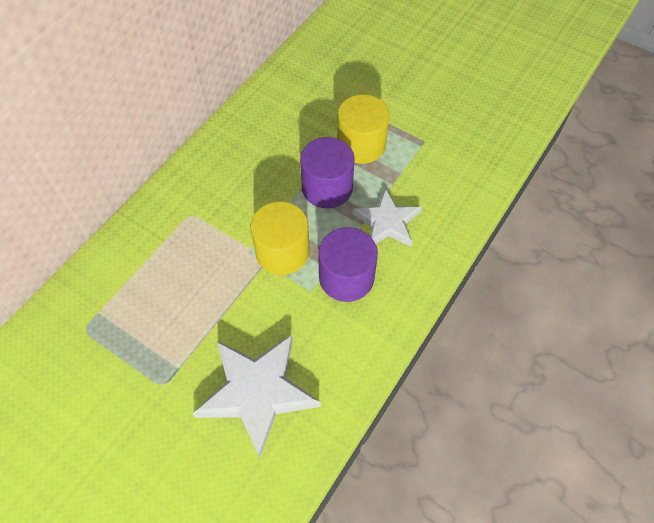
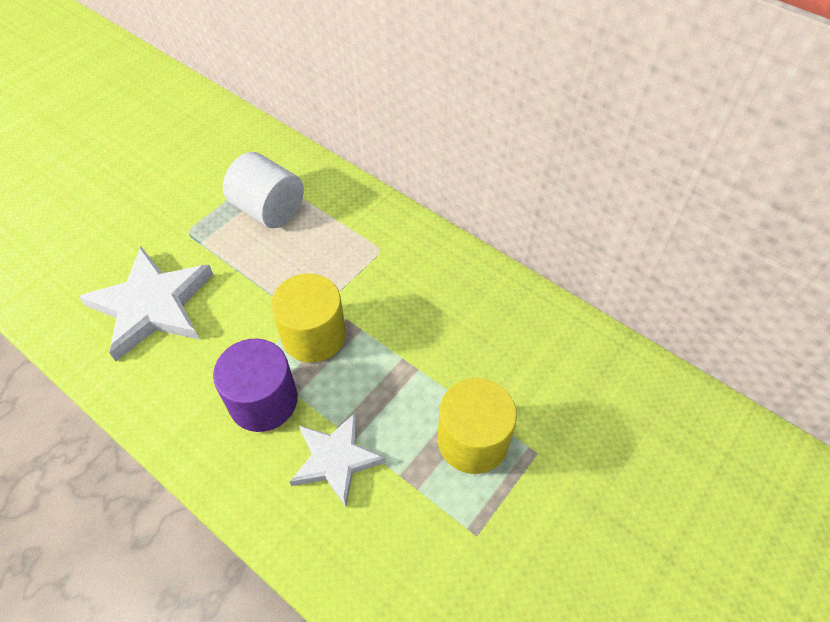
camera: 95 degrees right, 5 degrees down
(137, 313) = (268, 210): none -> white cylinder
(327, 188) = (401, 390): purple cylinder -> none

